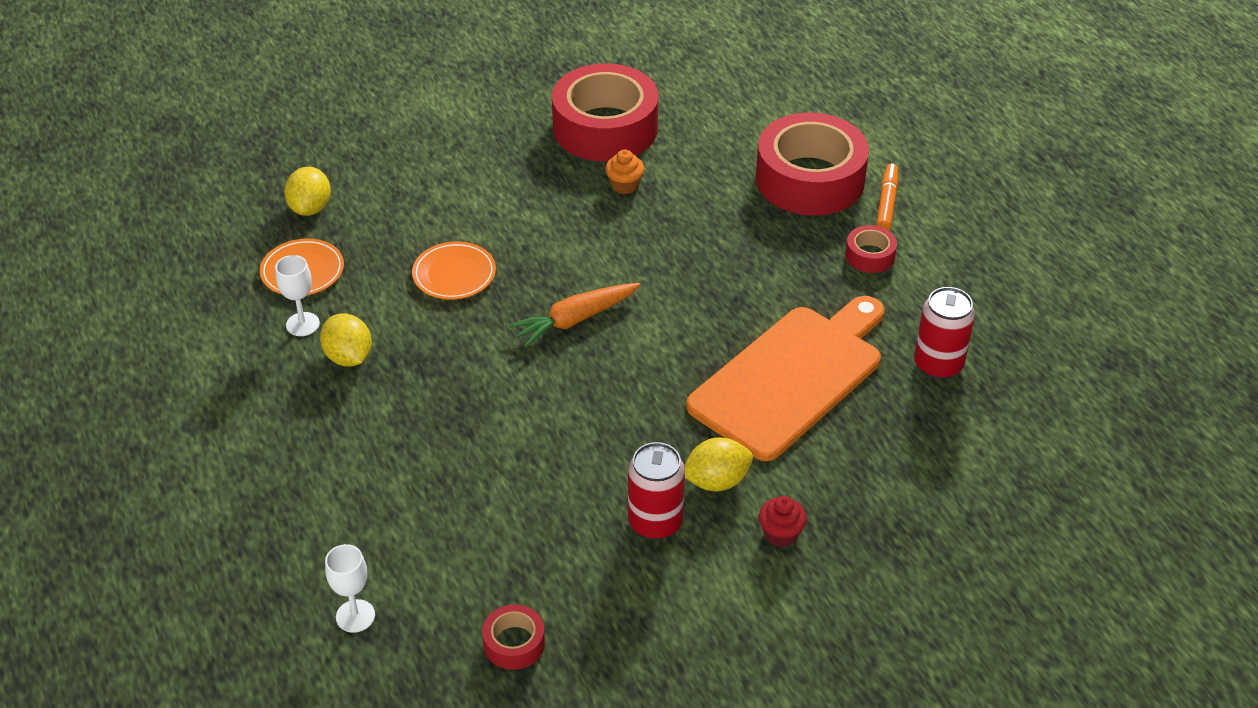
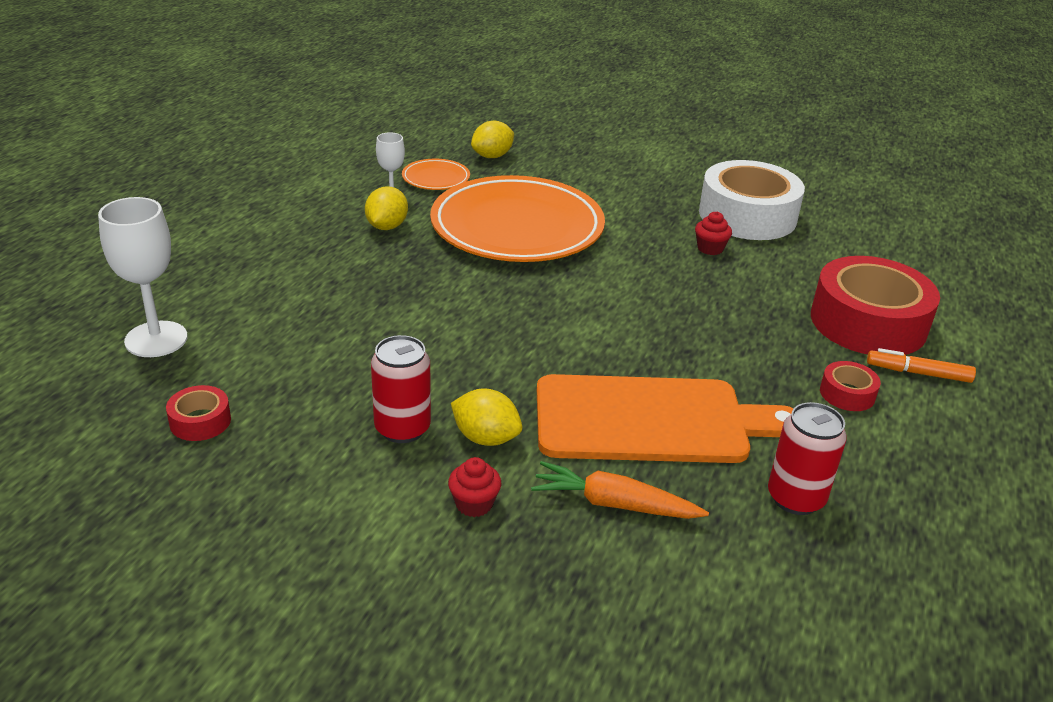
camera: 45 degrees right, 10 degrees down
(355, 616) = (156, 339): white goblet -> white goblet, size x1.74
(454, 274) = (517, 227): orange plate -> orange plate, size x2.36
(575, 320) = (551, 292): orange carrot -> orange carrot (614, 504)
(605, 128) = (747, 215): red tape -> white tape
(624, 185) = (710, 248): orange cupcake -> red cupcake
(887, 203) = (918, 373): orange marker -> orange marker turned 135 degrees counterclockwise

